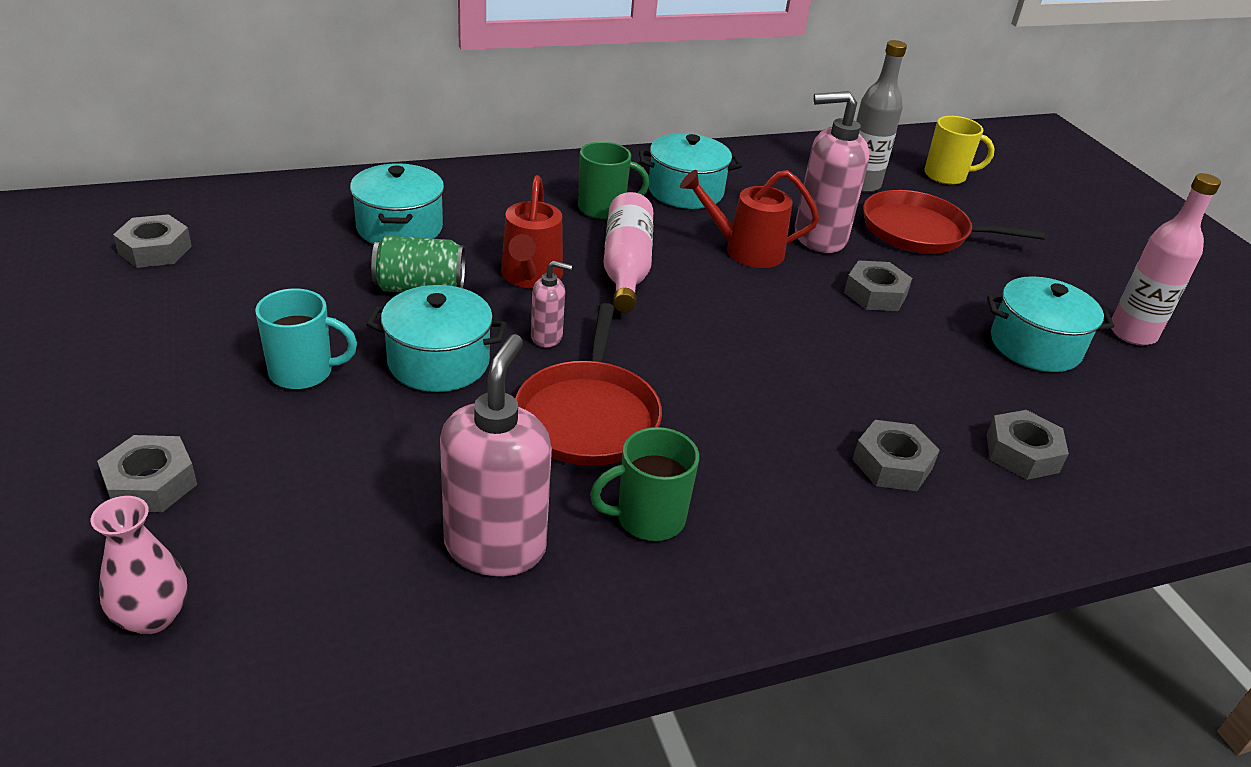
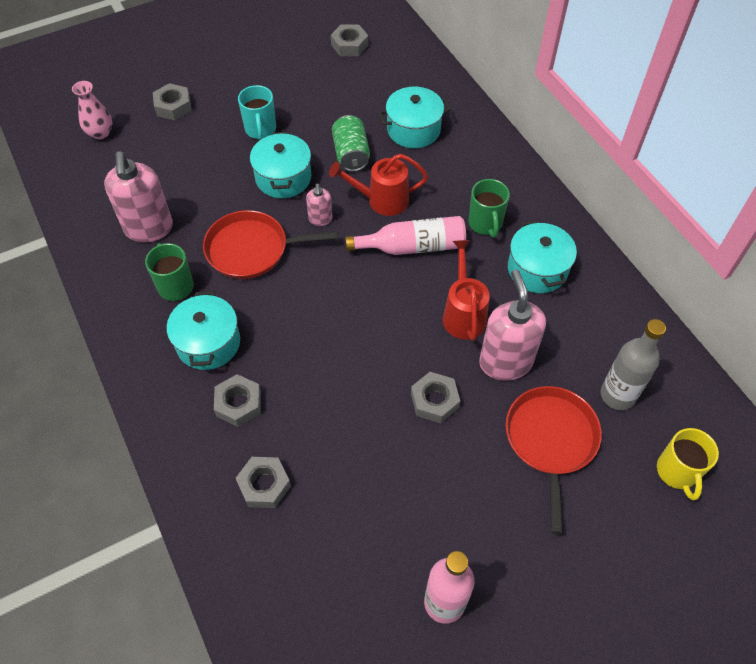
camera: 85 degrees right, 20 degrees up
(495, 546) = (149, 229): pink soap dispenser -> pink soap dispenser turned 75 degrees clockwise
(1035, 346) = (399, 514): turquoise pot -> turquoise pot (208, 343)

